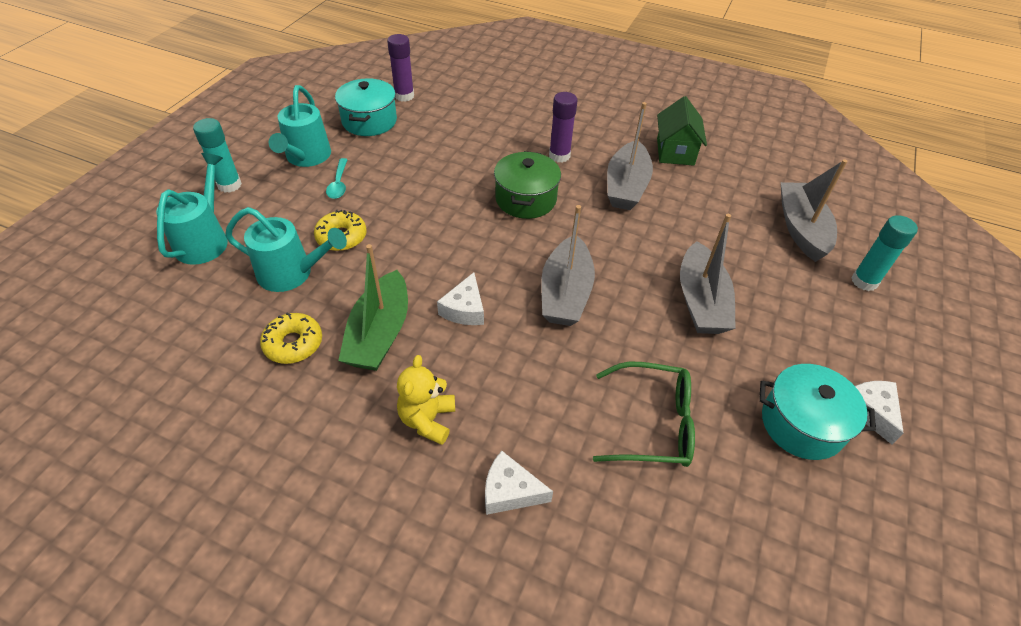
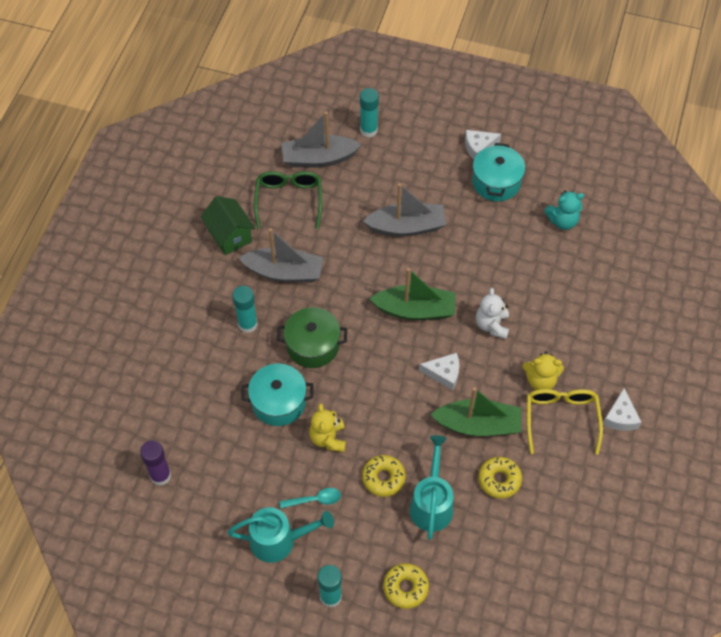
camera: 95 degrees left, 10 degrees up
(205, 239) = (405, 588): turquoise watering can -> yellow donut
(358, 435) = (561, 418): none -> yellow glasses
(369, 121) = (211, 498): turquoise pot -> turquoise pot (278, 402)
(406, 200) = (328, 438): none -> yellow teddy bear
(509, 491) = (576, 329): white cheese -> white cheese (620, 417)
(532, 374) = (492, 325): none -> white teddy bear
(559, 156) = (247, 324): purple glue stick -> turquoise glue stick
(565, 293) = (415, 310): grey boat -> green boat
(653, 424) = (514, 257): green glasses -> green glasses (289, 200)
(675, 152) = (230, 235): green house -> green house turned 60 degrees clockwise
(733, 514) = (562, 221): none -> turquoise teddy bear

